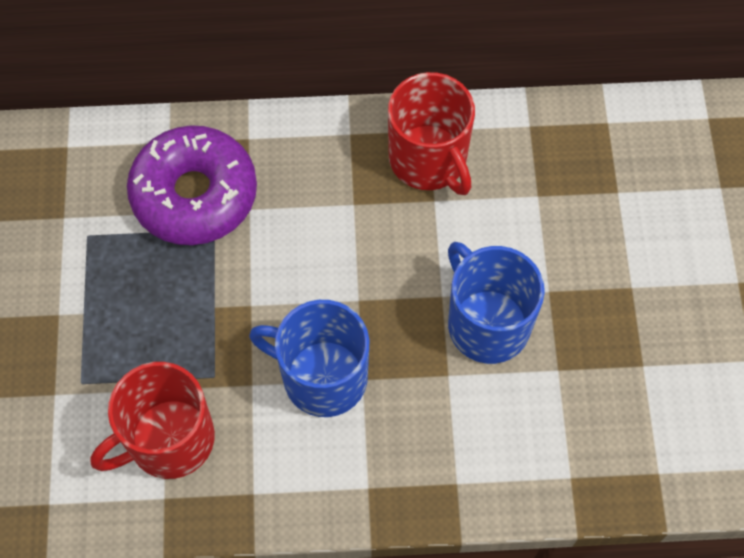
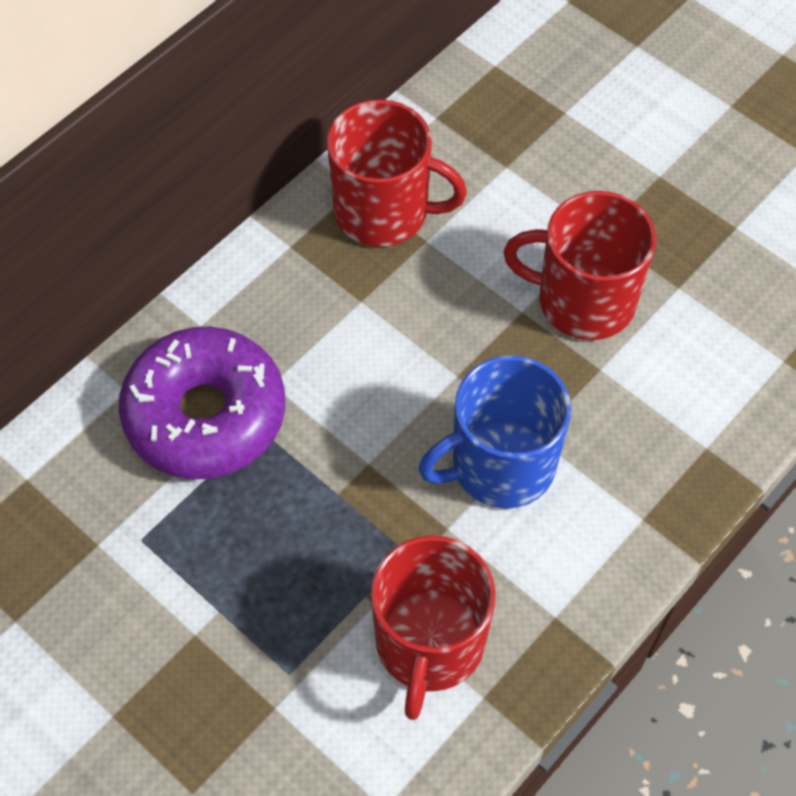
camera: 45 degrees left, 5 degrees down
(487, 323) = (583, 300): blue mug -> red mug

